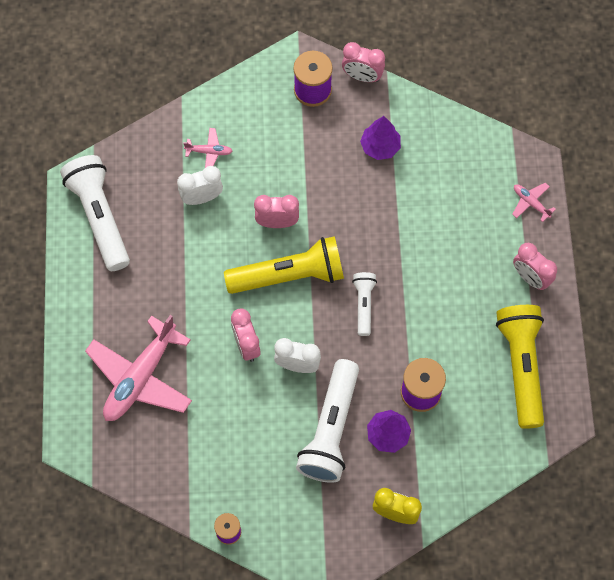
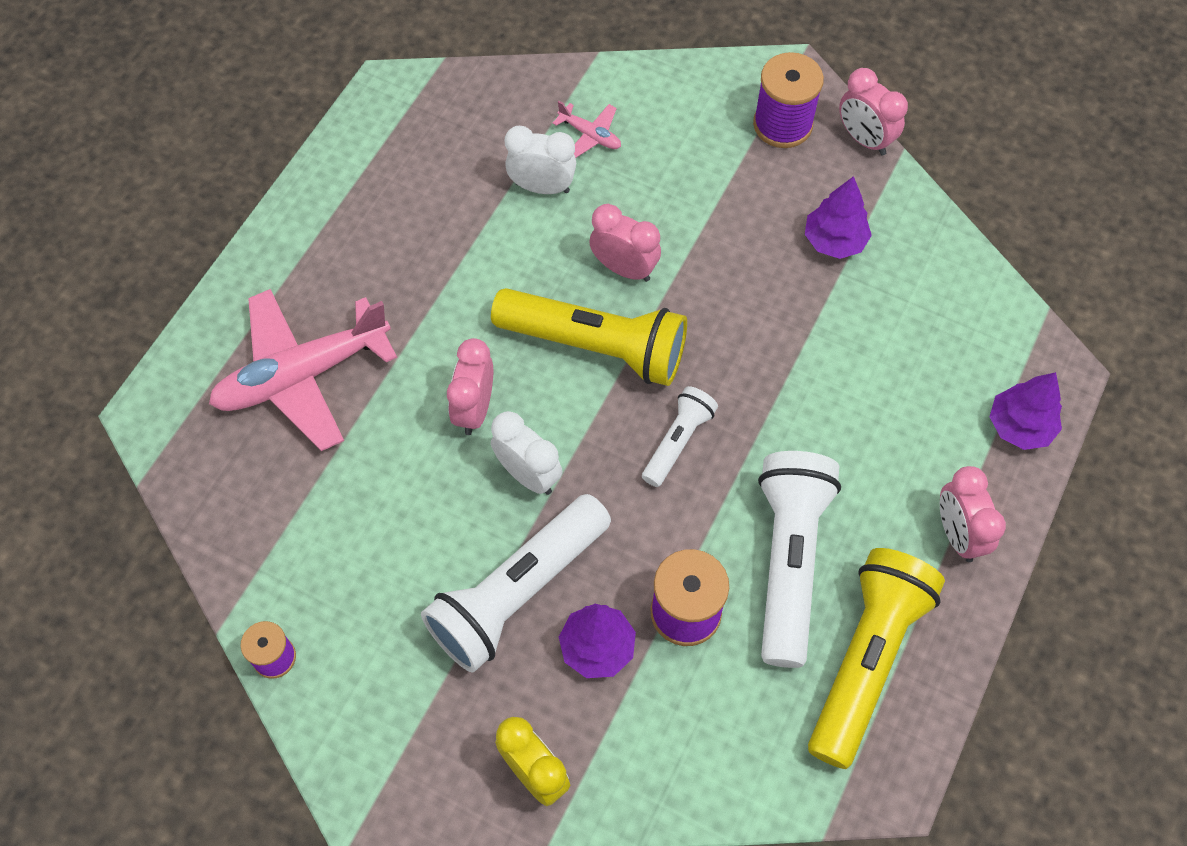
camera: 30 degrees right, 5 degrees down
(100, 217) = (391, 146): white flashlight -> white flashlight (788, 561)
(531, 203) = (1019, 426): pink plane -> purple tree

